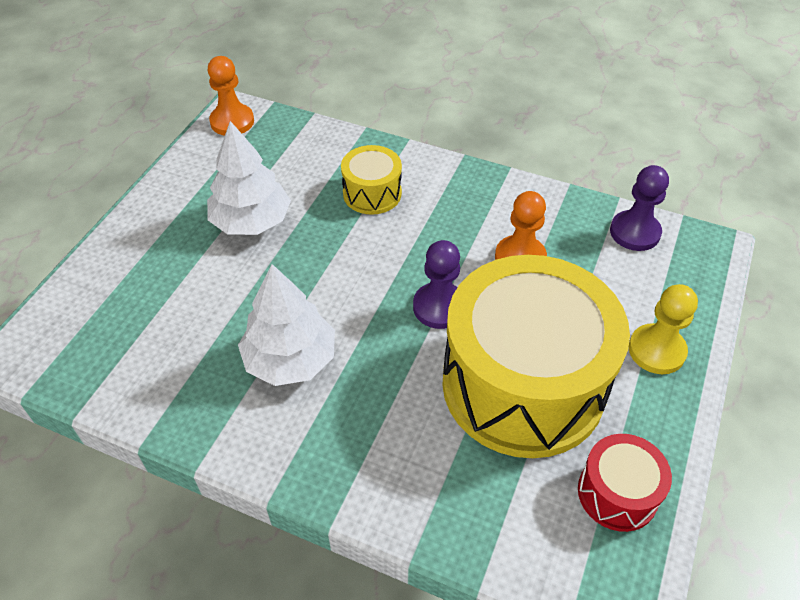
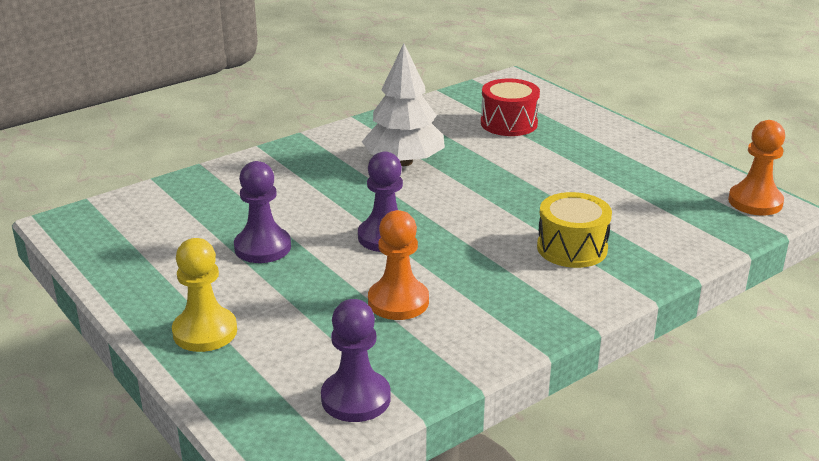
camera: 120 degrees right, 20 degrees down
(251, 221) = (580, 179): white tree -> none
(523, 384) = (262, 247): yellow drum -> purple pawn
(617, 493) = (127, 250): red drum -> red drum (509, 123)

